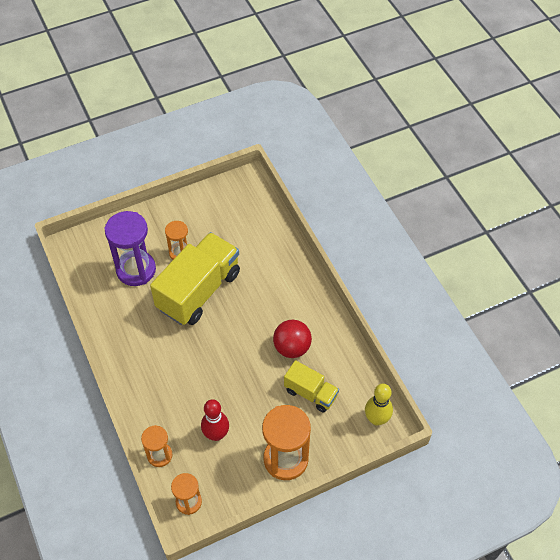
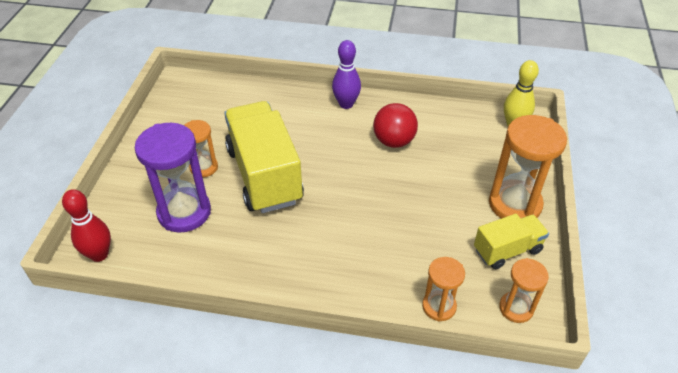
camera: 55 degrees left, 10 degrees down
(216, 434) = (448, 244): red bowling pin -> red bowling pin (99, 254)
(308, 294) = (346, 104): none -> purple bowling pin
(310, 393) = (454, 152): yellow truck -> yellow truck (507, 250)

